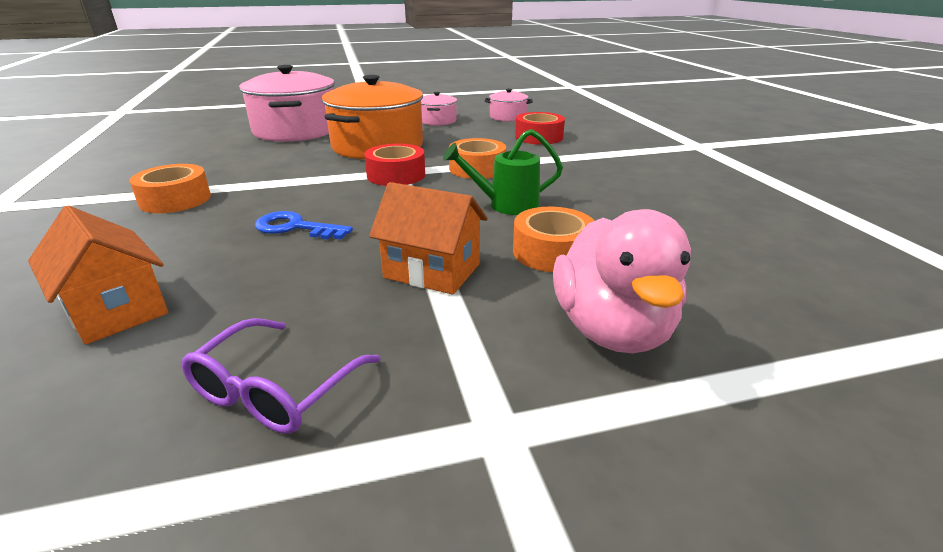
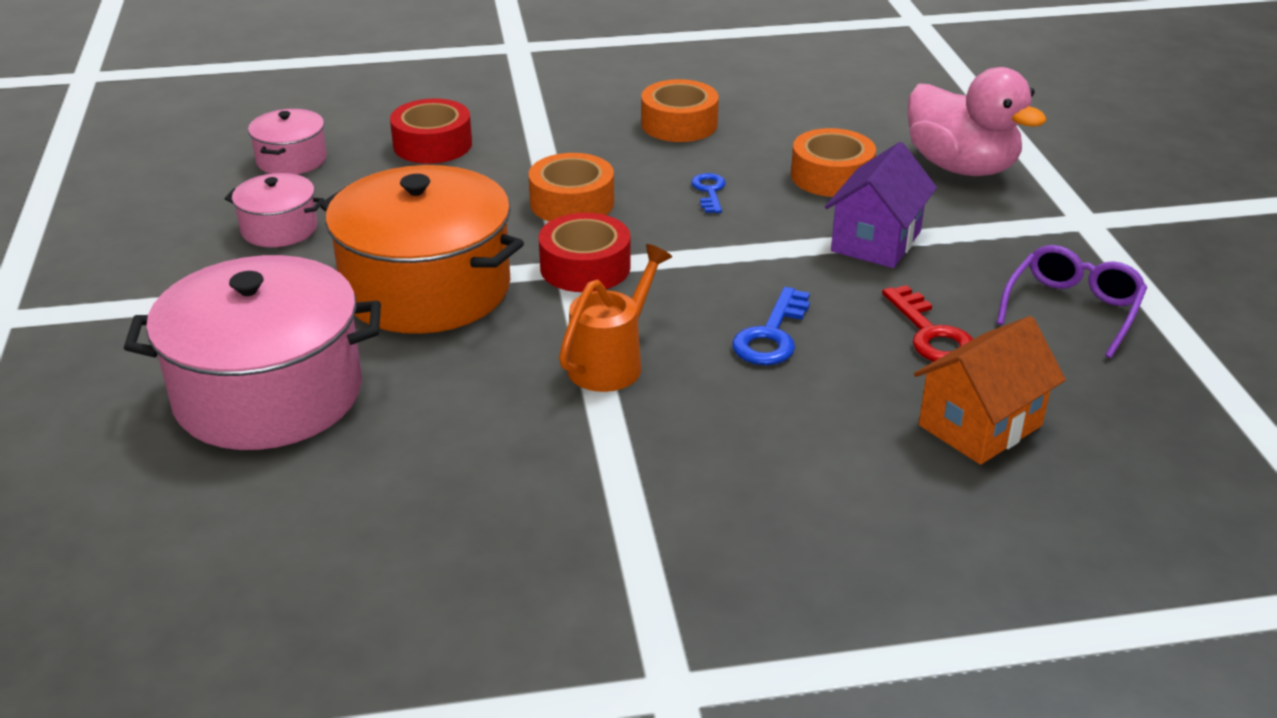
camera: 85 degrees left, 5 degrees up
(175, 199) = (660, 465): orange tape -> orange tape (679, 124)
(267, 292) = (930, 334): none -> red key
(275, 390) = (1072, 309): purple glasses -> purple glasses turned 90 degrees counterclockwise
(287, 185) = (612, 362): none -> orange watering can
(432, 270) = (876, 241): orange house -> purple house
(505, 205) = (709, 191): green watering can -> blue key
(612, 329) = (961, 167): pink duck -> pink duck turned 45 degrees clockwise

